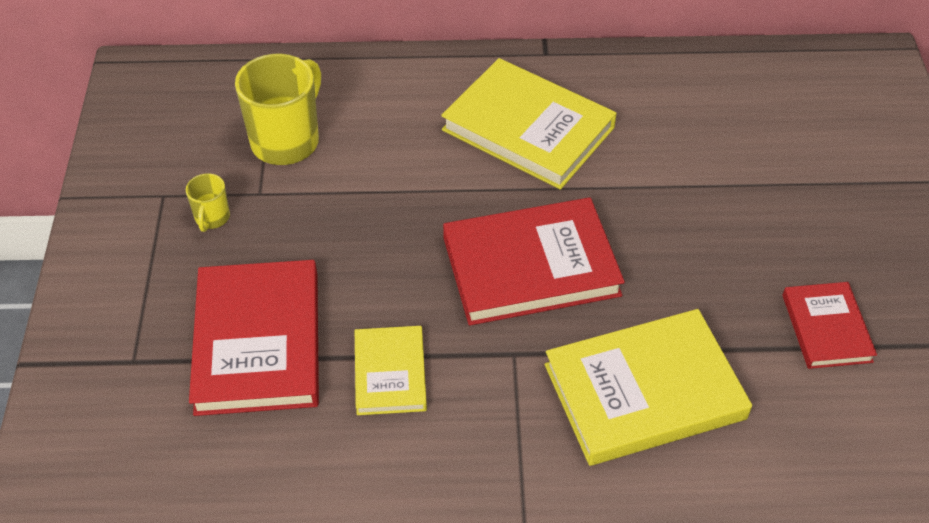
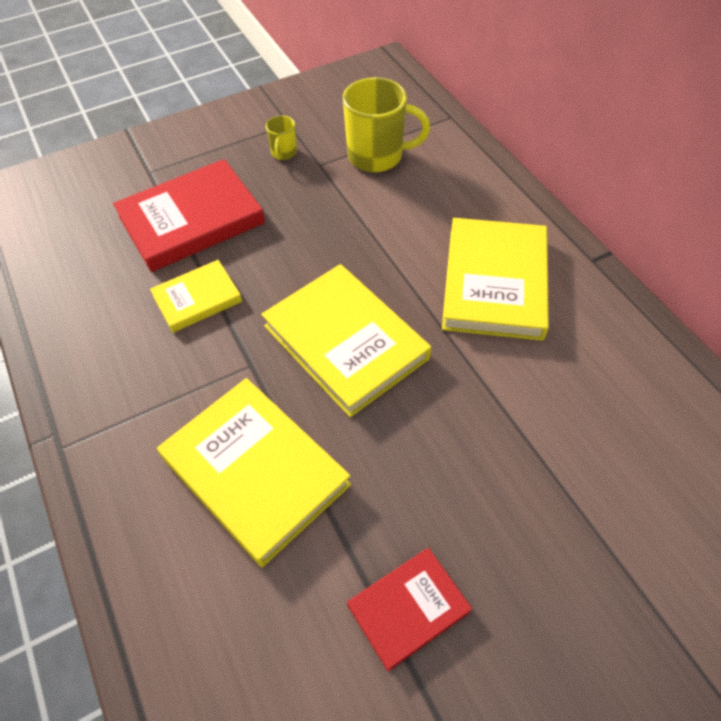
camera: 65 degrees right, 5 degrees up
(212, 218) = (283, 153): yellow mug -> yellow mug turned 60 degrees counterclockwise
(531, 266) = (345, 342): red book -> yellow book

